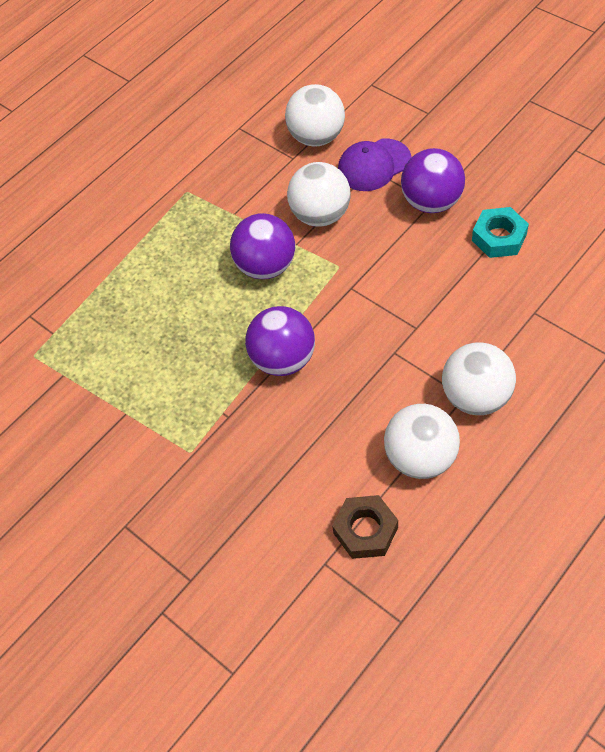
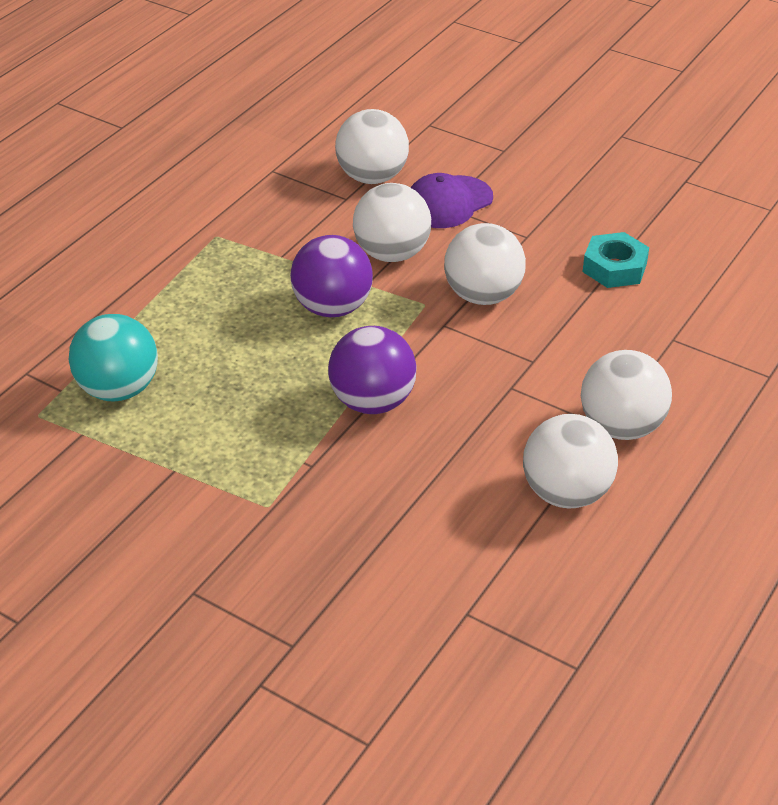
camera: 15 degrees left, 15 degrees down
(95, 335) = (119, 389): none -> turquoise ball
(365, 530) = (512, 574): brown nut -> none
(386, 260) = (483, 295): none -> white ball
(431, 202) = (526, 236): purple ball -> none

